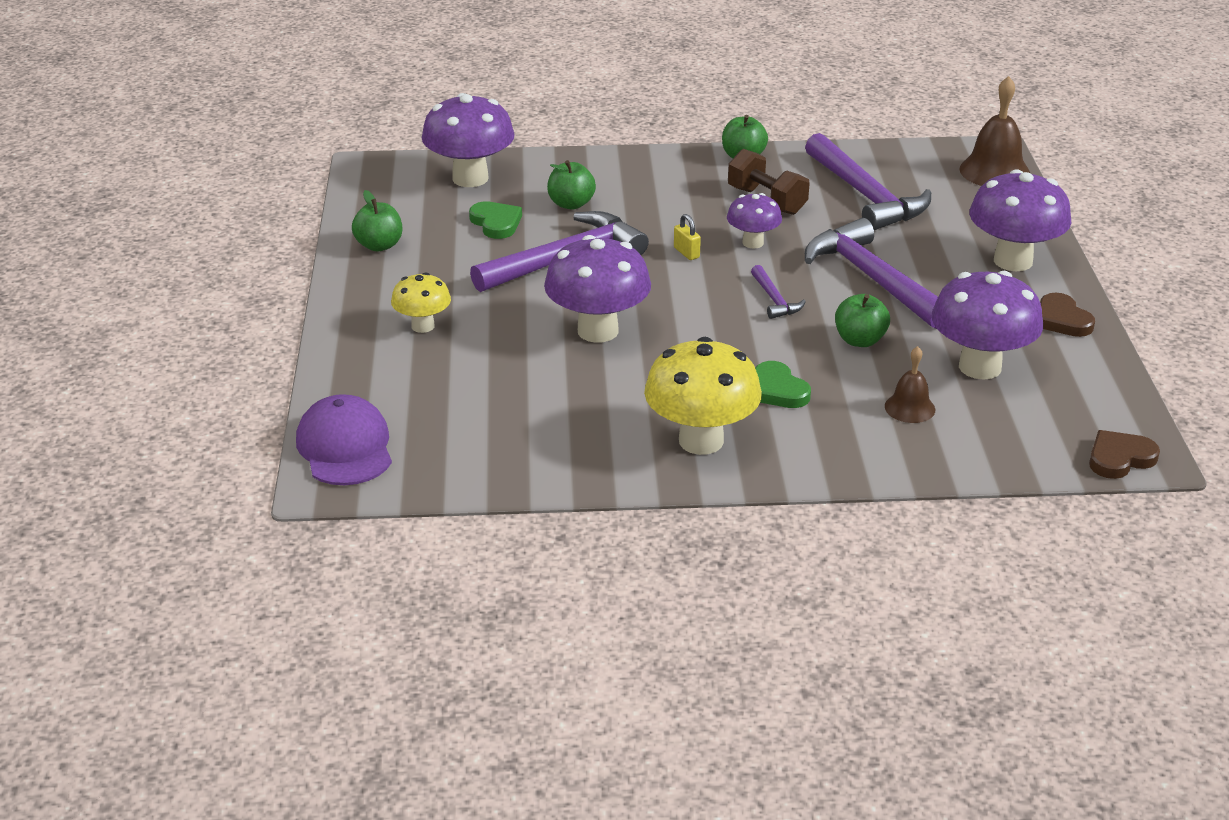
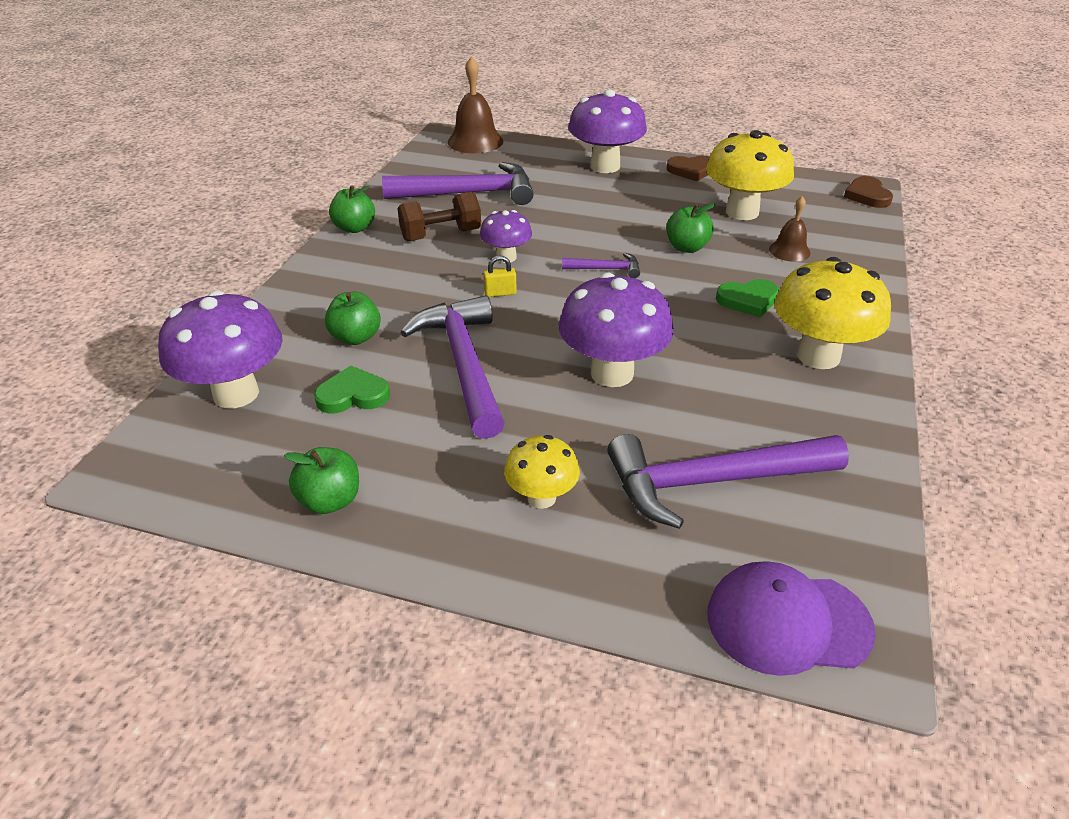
camera: 70 degrees left, 5 degrees up
(872, 279) = (598, 221): purple hammer -> purple hammer (711, 482)
(980, 367) = (742, 212): purple mushroom -> yellow mushroom

